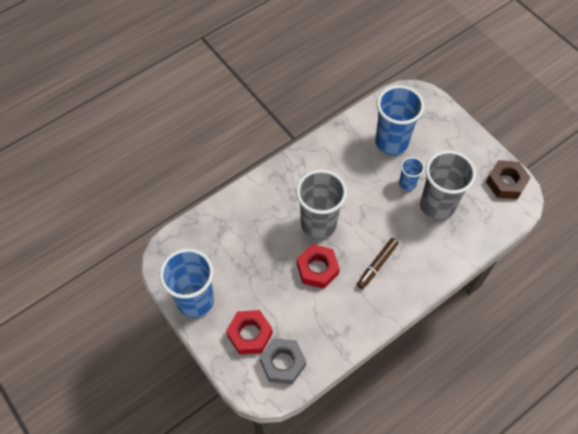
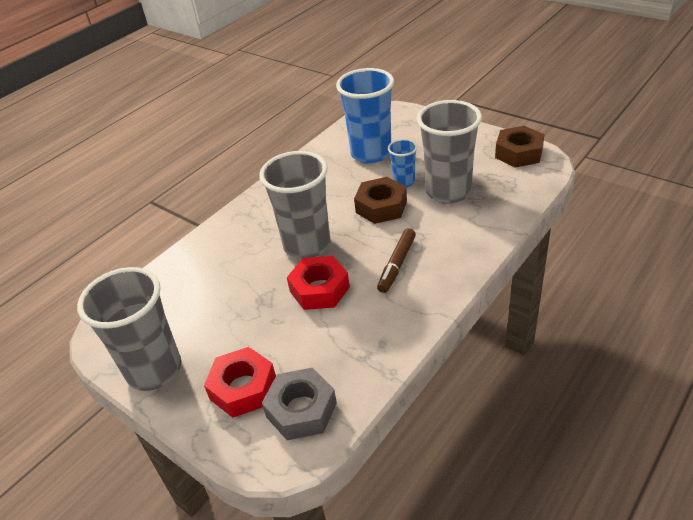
camera: 10 degrees left, 20 degrees down
(195, 301) = (154, 370): blue cup -> grey cup
(382, 204) = (381, 207): none -> brown nut

